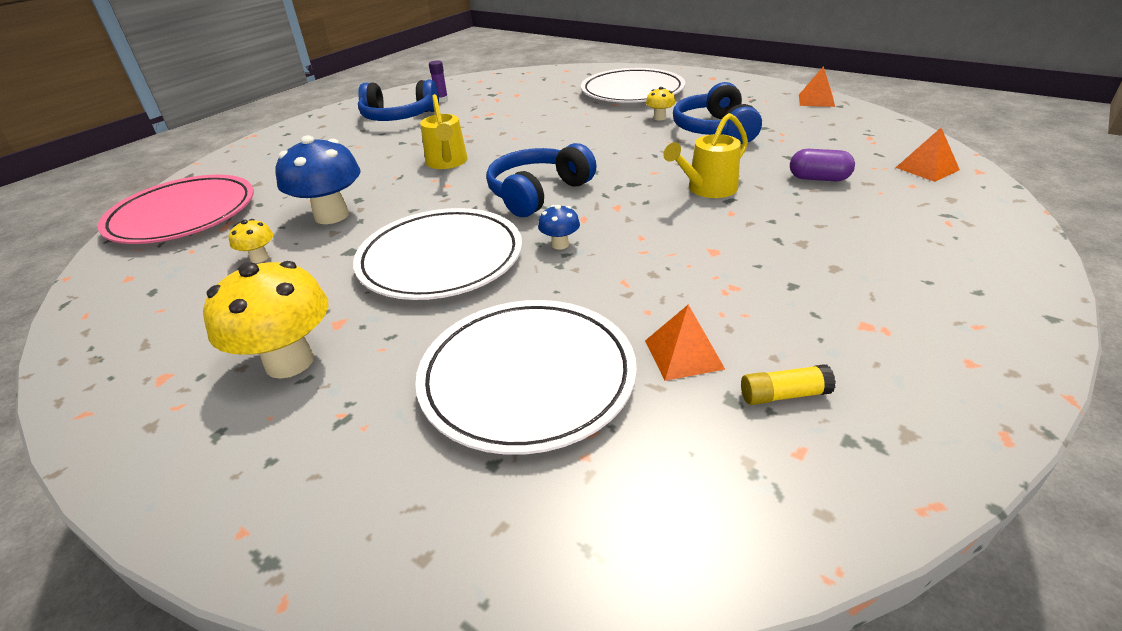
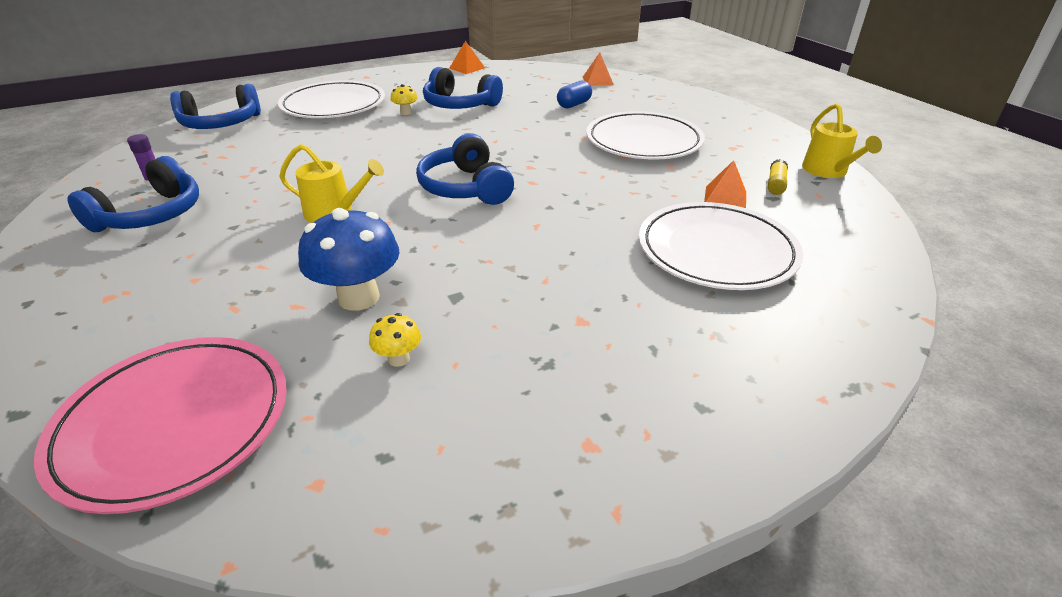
camera: 65 degrees left, 0 degrees up
(289, 362) = (622, 355): yellow mushroom -> none
(441, 259) = (526, 252): white plate -> white plate (643, 141)
(547, 78) = (221, 124): none -> blue headphones
(560, 244) = (560, 200): blue mushroom -> none
(708, 189) = (544, 134): yellow watering can -> yellow watering can (827, 171)
(818, 179) = (574, 105): purple capsule -> blue capsule

